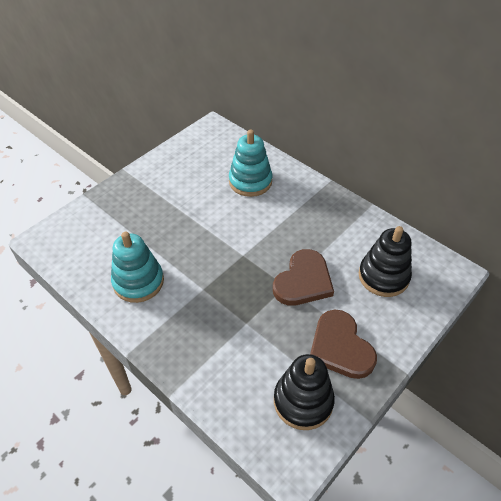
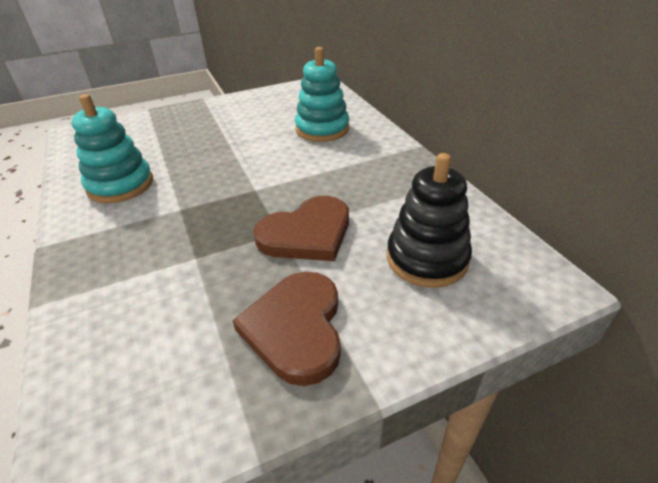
camera: 25 degrees right, 10 degrees down
(303, 401) = (180, 383): black stacking toy -> none

